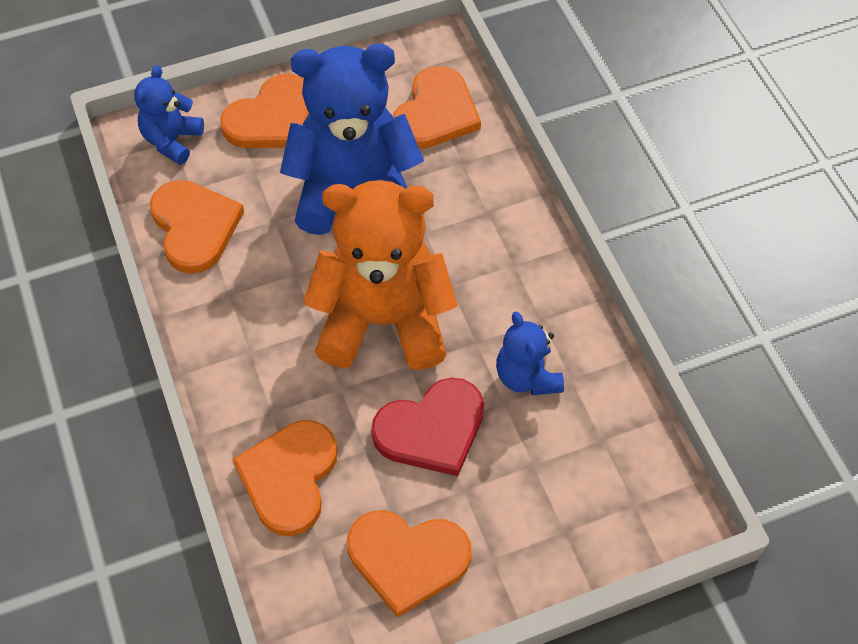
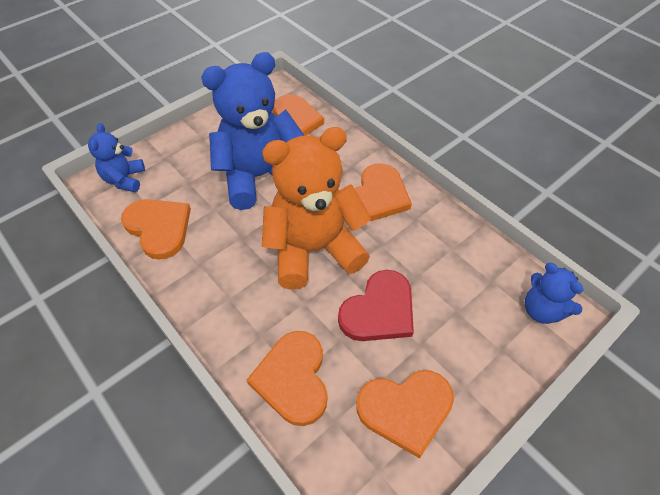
camera: 20 degrees left, 5 degrees down
(272, 118) = (189, 150): orange heart -> orange heart (377, 196)
(527, 376) = (424, 256): blue teddy bear -> blue teddy bear (542, 310)

